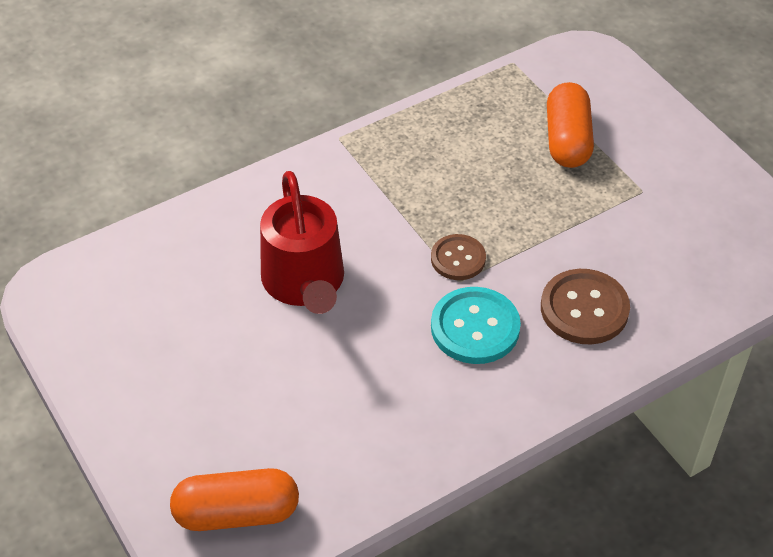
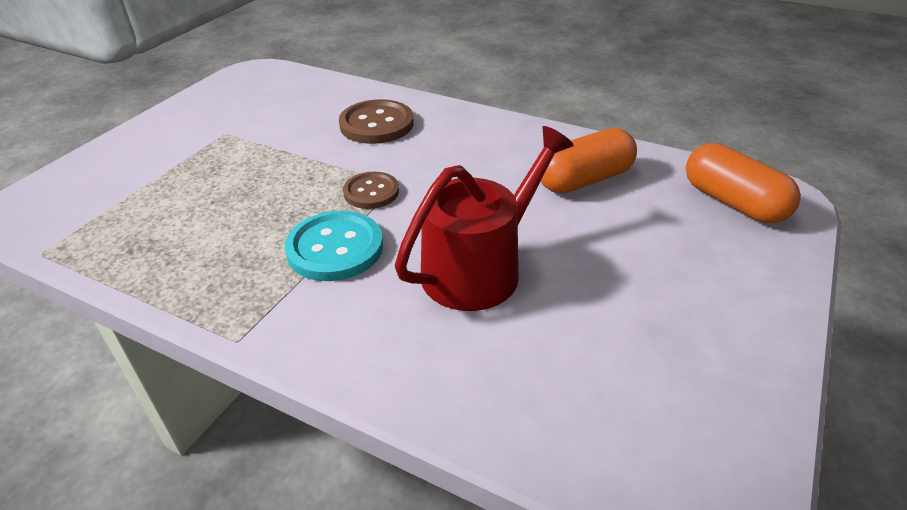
camera: 120 degrees left, 10 degrees down
(475, 327) = (440, 161): turquoise button -> turquoise button (335, 248)
(567, 140) = (171, 183): orange capsule -> orange capsule (584, 180)

